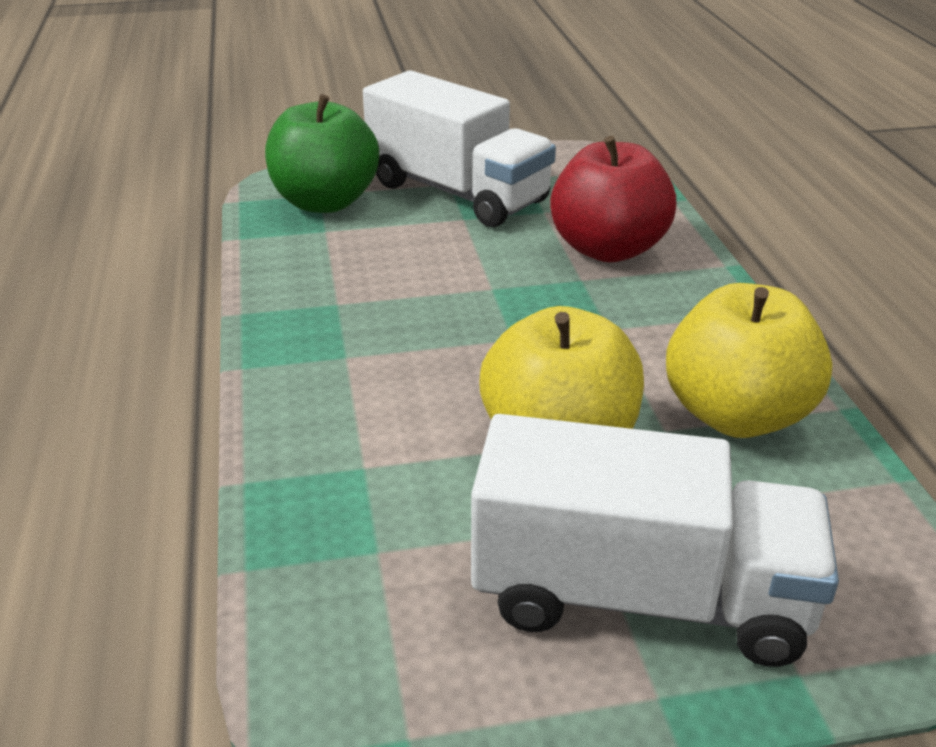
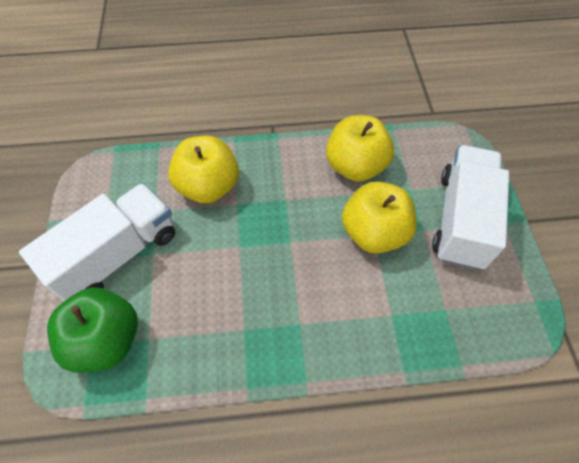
camera: 85 degrees left, 25 degrees up
(608, 249) = (208, 187): red apple -> yellow apple

